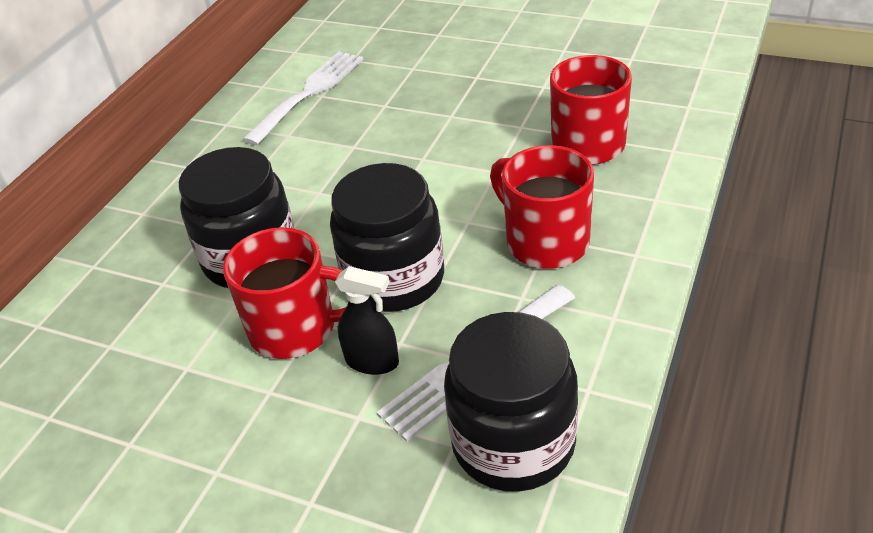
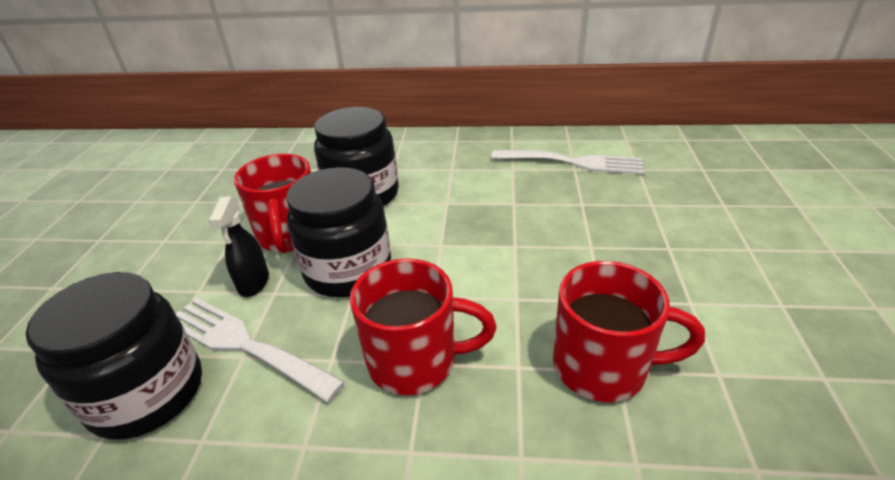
camera: 70 degrees right, 5 degrees down
(545, 241) = (415, 361): red mug -> red mug turned 60 degrees clockwise

